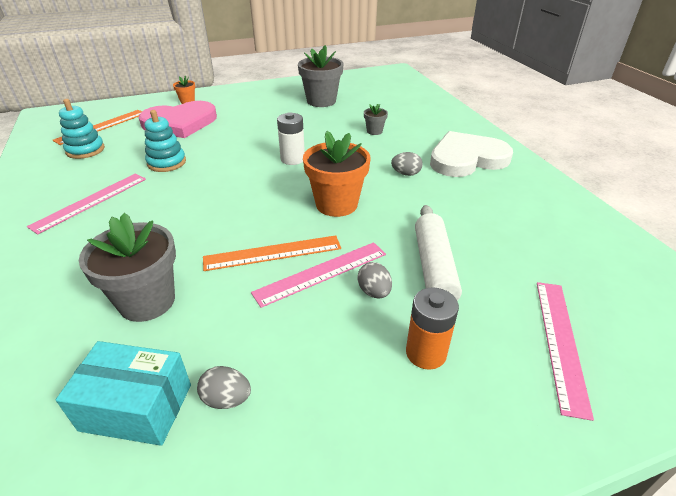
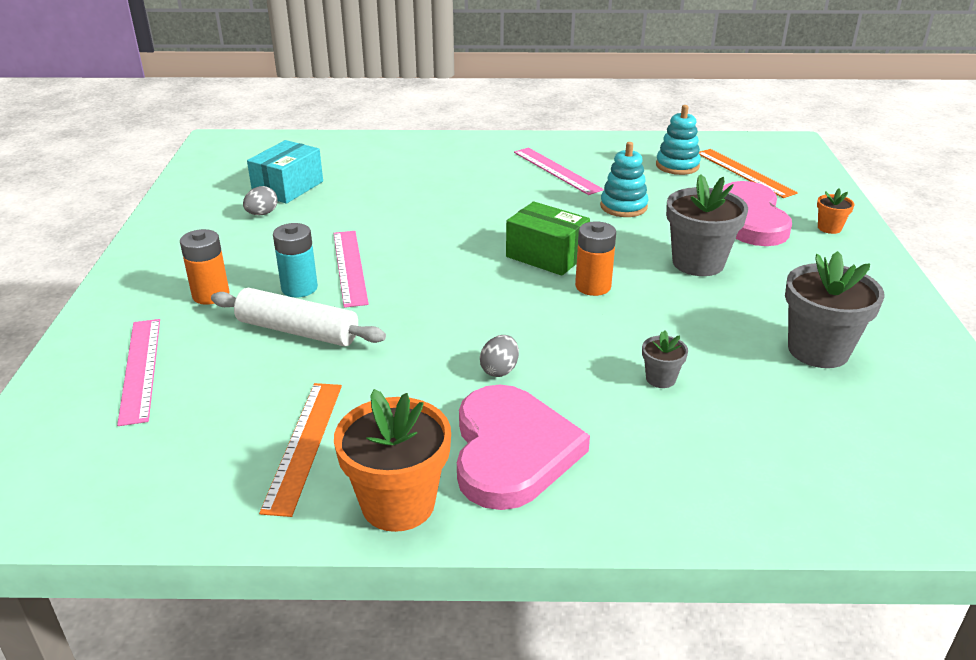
camera: 110 degrees right, 5 degrees down
(147, 301) = (385, 192): grey flower pot -> grey flower pot (698, 263)
(258, 181) = (546, 255): none -> green box
(272, 253) = (401, 247): orange ruler -> orange ruler (304, 445)
(292, 159) = (593, 286): white battery -> orange battery
(336, 204) = (460, 297): orange flower pot -> orange flower pot (398, 504)
(374, 292) = (299, 288): grey egg -> turquoise battery
(466, 158) = (512, 451): white heart -> pink heart
(560, 342) = (140, 369): pink ruler -> pink ruler turned 45 degrees clockwise

